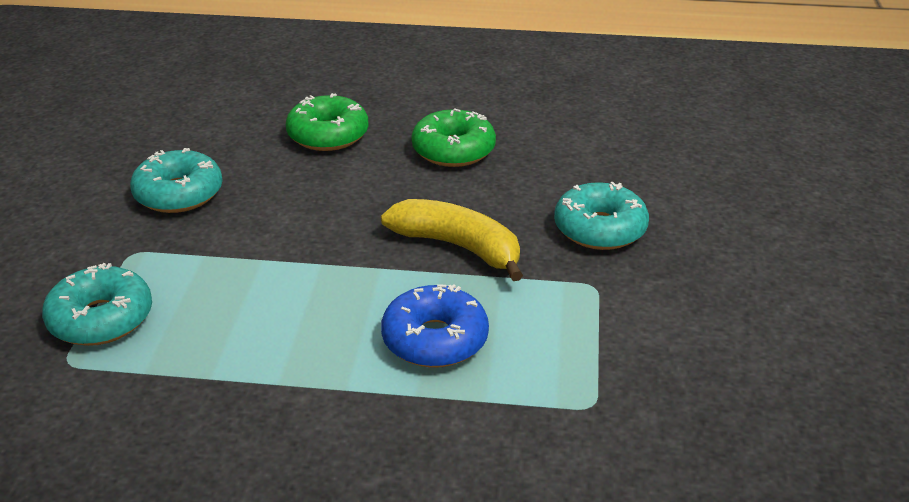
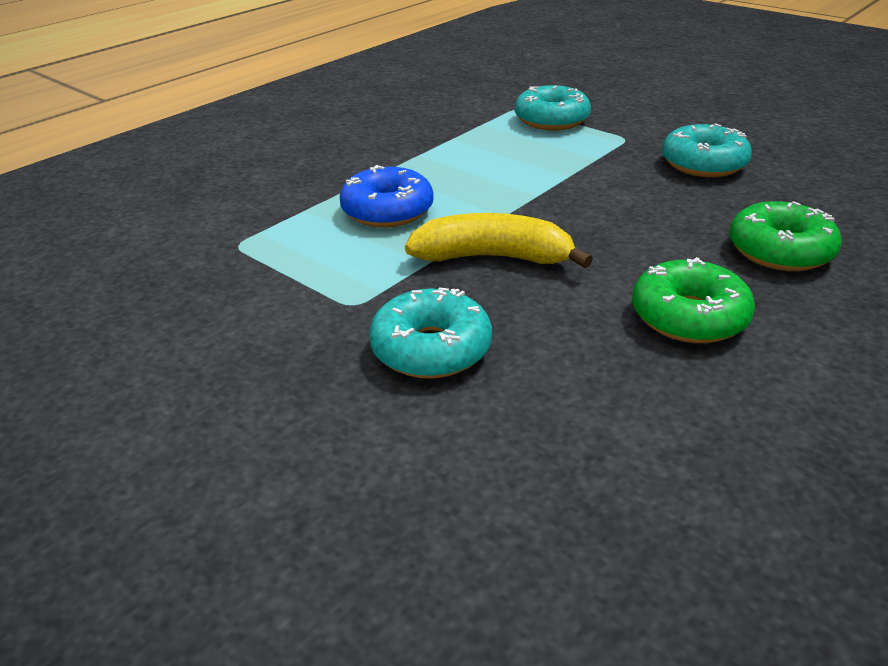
camera: 125 degrees right, 0 degrees up
(458, 247) = (493, 257): yellow banana -> yellow banana turned 150 degrees counterclockwise

